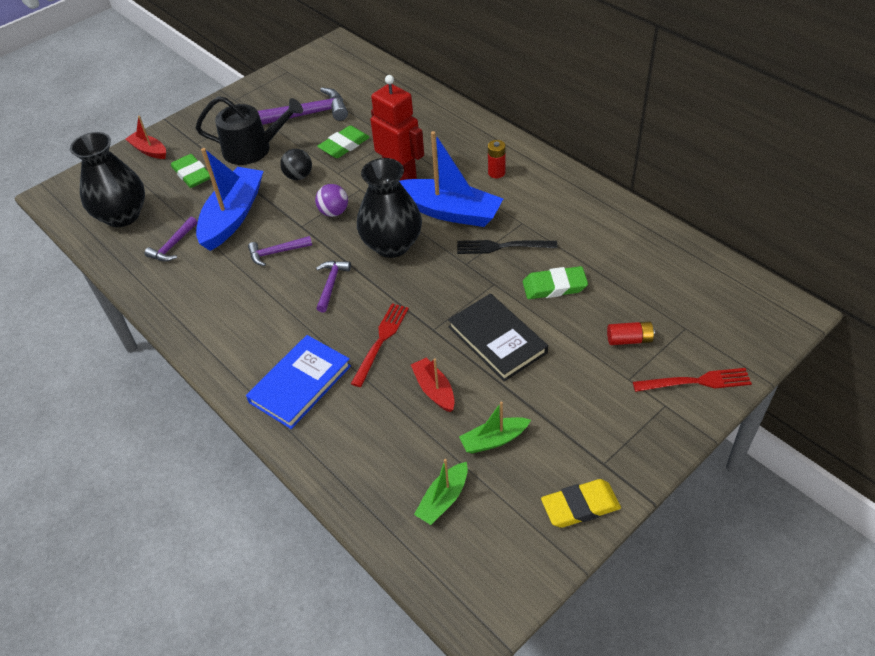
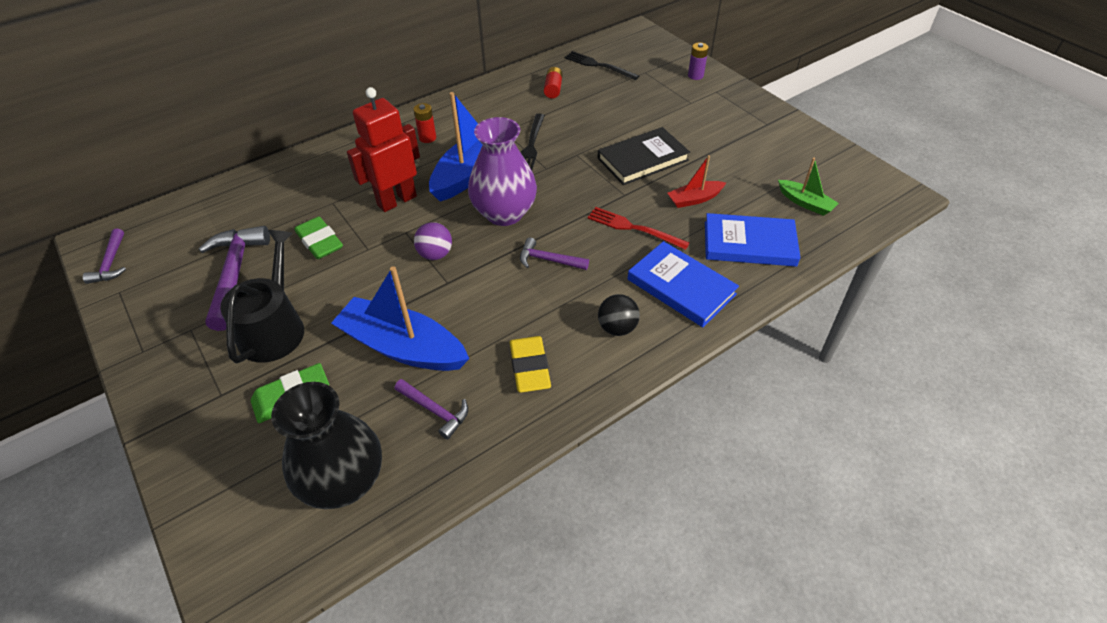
camera: 85 degrees left, 0 degrees up
(149, 150) = (200, 457): red boat -> none
(277, 253) = (485, 304): purple hammer -> purple hammer (111, 263)
(298, 176) = (356, 283): black ball -> black ball (617, 328)
(366, 441) = (749, 243): none -> blue book
(392, 245) = (504, 213): black vase -> purple vase
(494, 440) = (747, 172): green boat -> none
(554, 286) = (588, 123): green eraser -> none
(580, 506) = (804, 138): yellow eraser -> yellow eraser (530, 367)
(629, 340) = (652, 96): red battery -> red battery (553, 89)
(683, 281) = (598, 65): none -> black fork
(697, 381) = (695, 75): red fork -> purple battery

